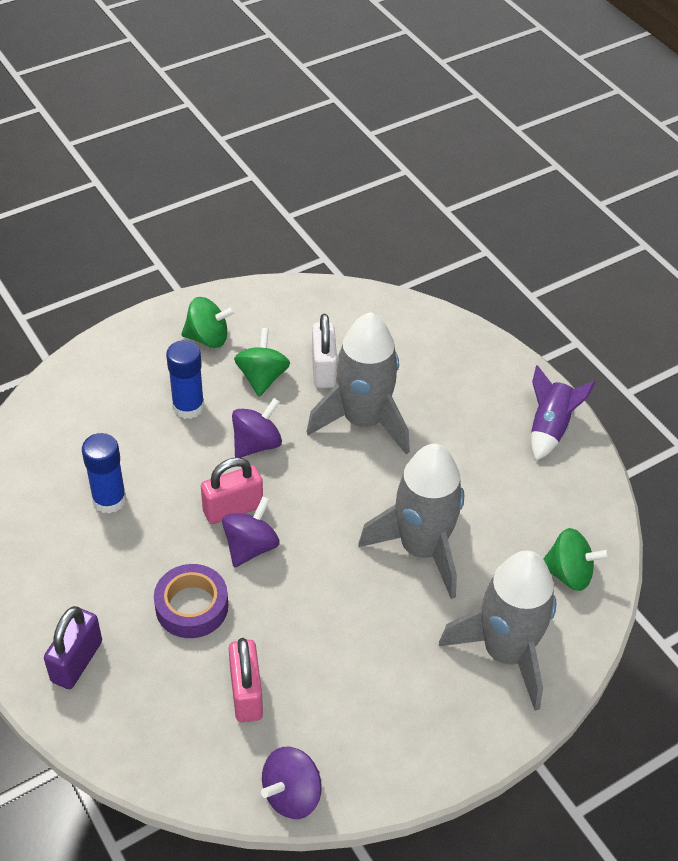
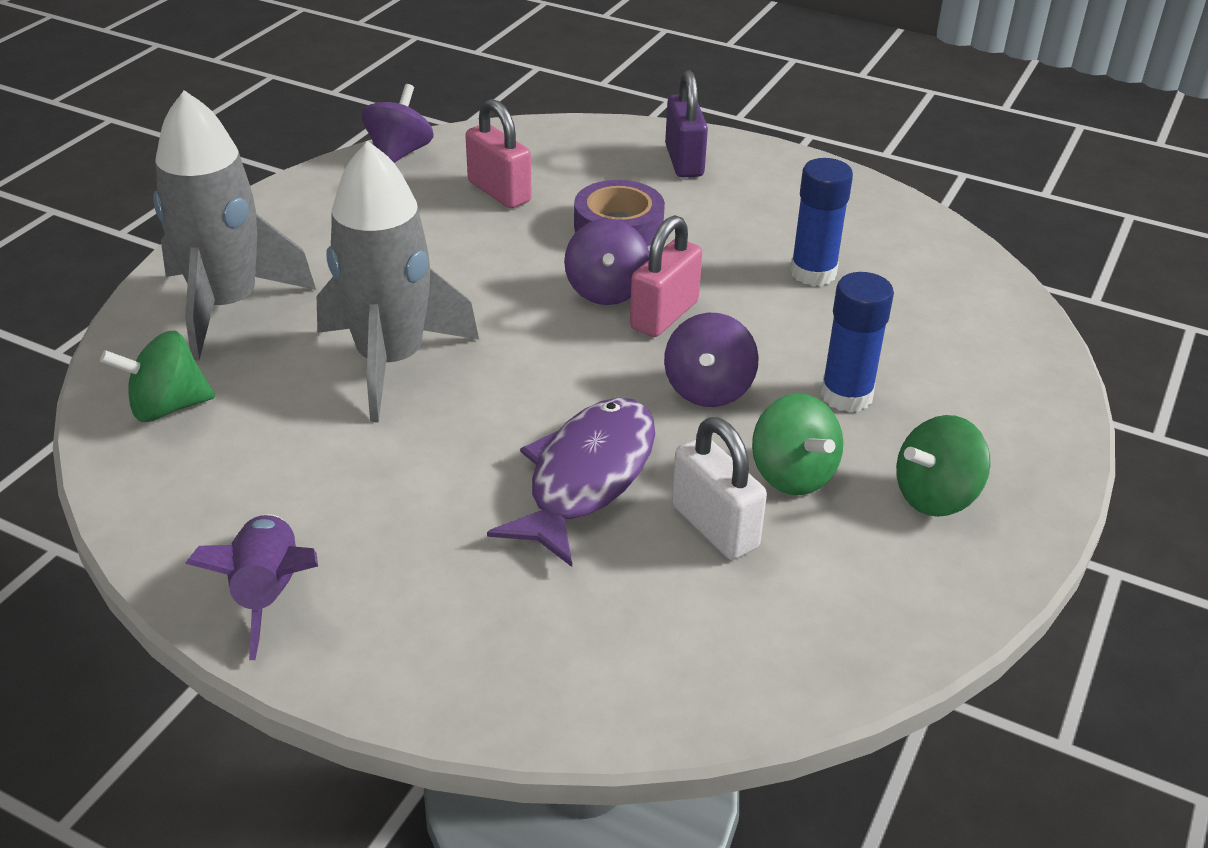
camera: 150 degrees right, 10 degrees down
(363, 421) = (587, 478): grey rocket -> purple fish

